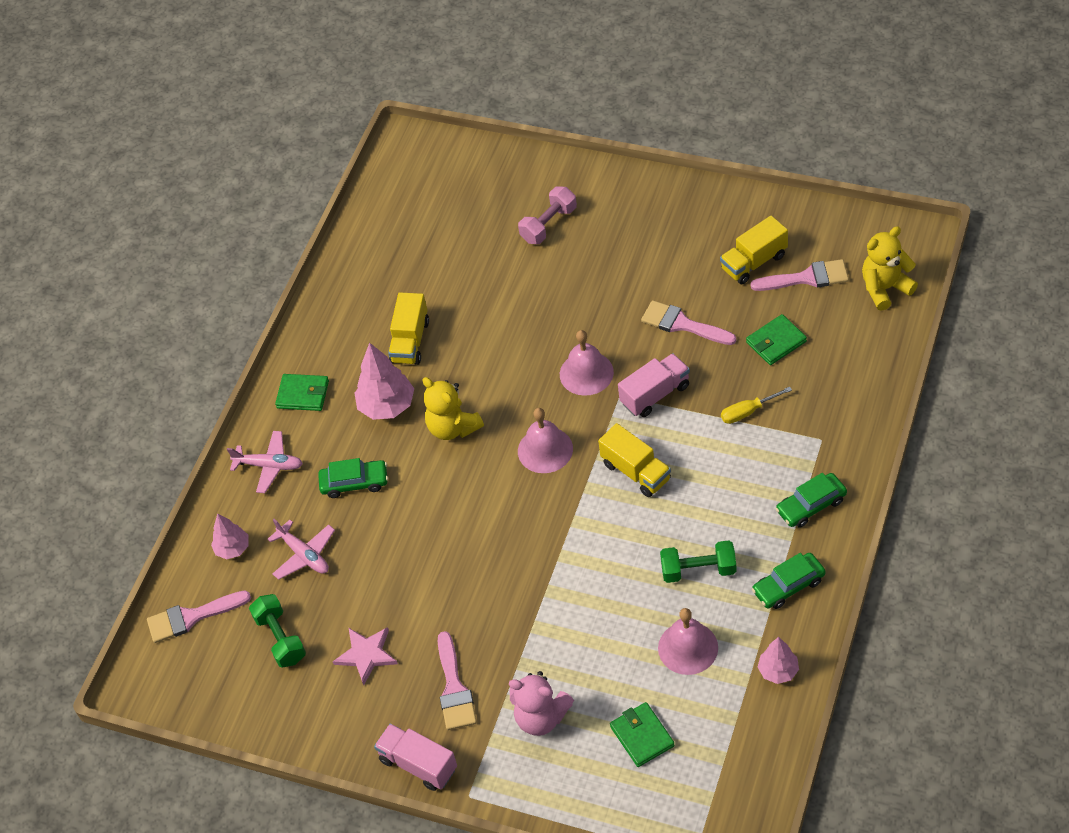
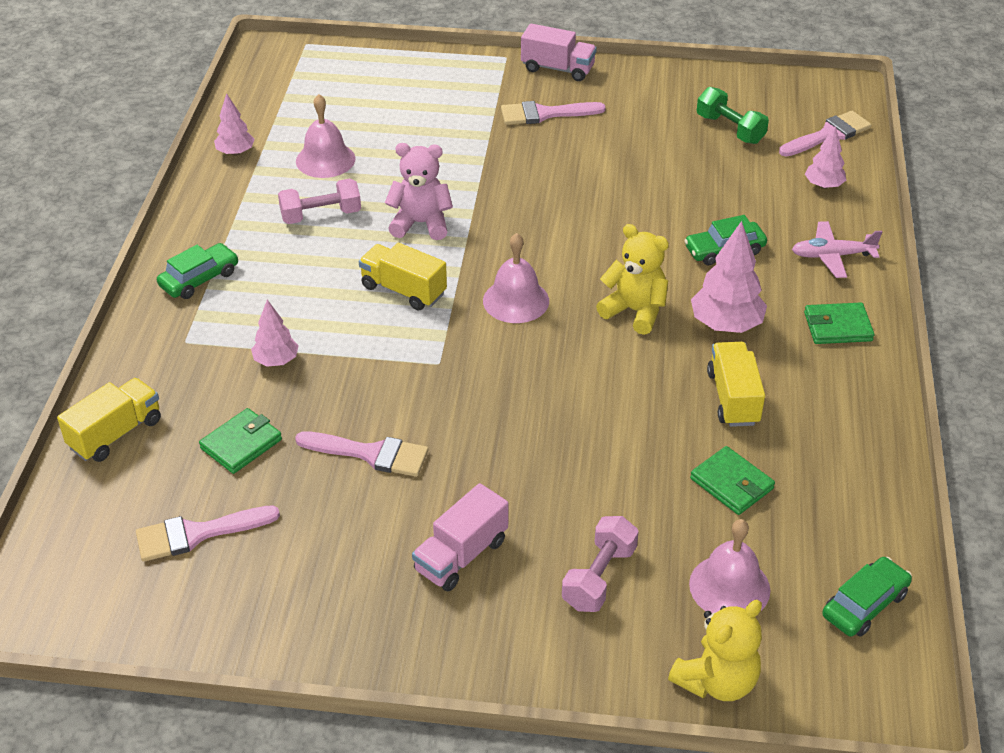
camera: 160 degrees right, 10 degrees down
(304, 555) = (744, 188): pink plane -> none
(366, 655) = (639, 126): pink star -> none
(454, 688) = (545, 114): pink brush -> pink brush turned 75 degrees counterclockwise
(541, 717) = (456, 104): pink teddy bear -> pink teddy bear (421, 223)
(586, 373) = (487, 384): pink bell -> pink bell (729, 587)
(642, 736) = (360, 102): green wallet -> green wallet (731, 484)
(655, 394) = (394, 368): pink truck -> pink truck (461, 555)
(698, 570) = (321, 215): green dumbbell -> pink dumbbell
(747, 412) = (276, 361): yellow screwdriver -> pink tree
(754, 262) = (275, 549): yellow truck -> yellow truck (116, 434)
(788, 586) = (225, 212): green car -> green car (865, 604)
(885, 288) = (84, 530): yellow teddy bear -> yellow teddy bear (716, 681)

